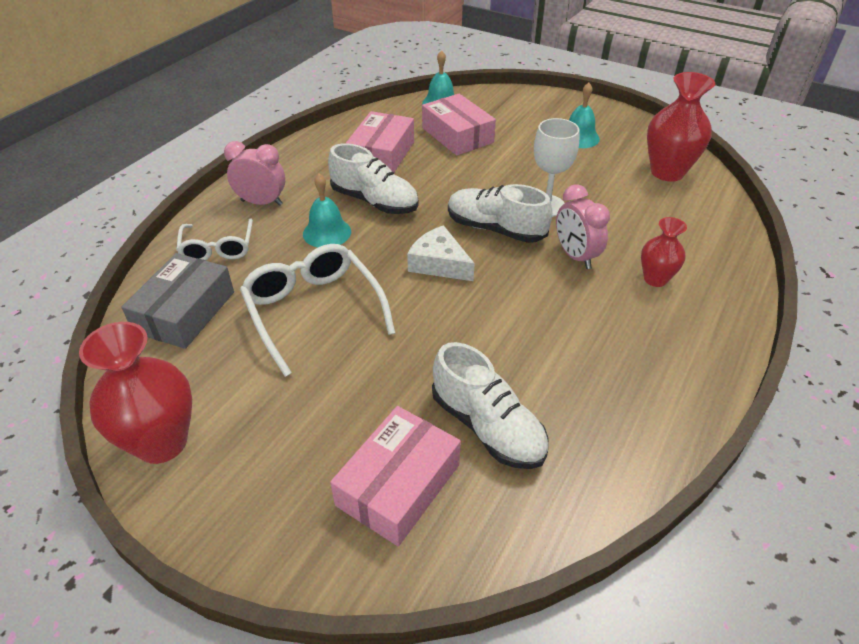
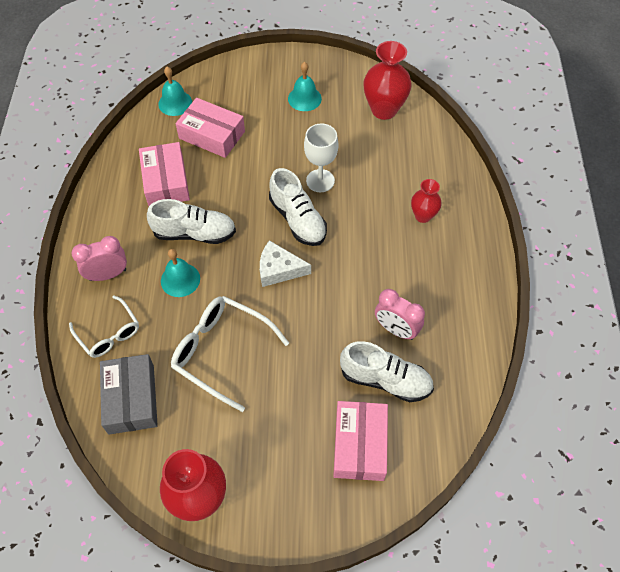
camera: 30 degrees left, 15 degrees up
(495, 229) = (298, 219): white shoe -> white shoe turned 120 degrees counterclockwise
(575, 256) = (364, 219): pink clock -> pink clock (396, 329)

